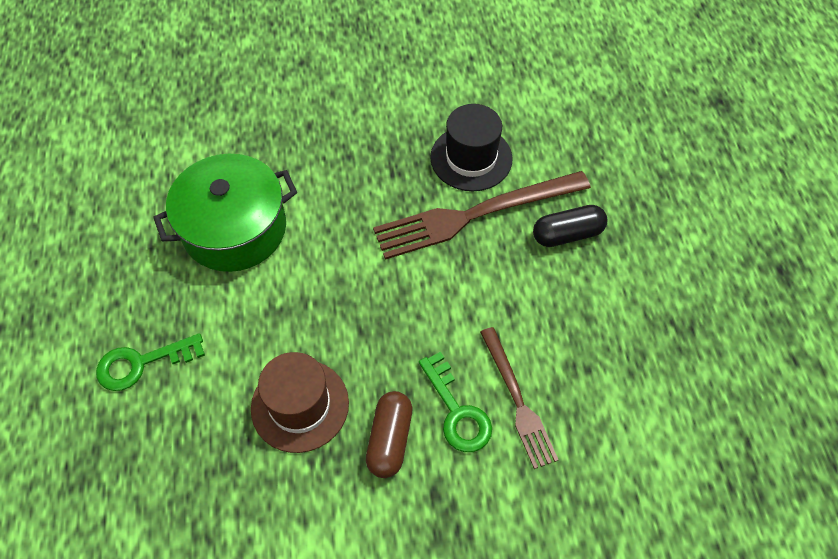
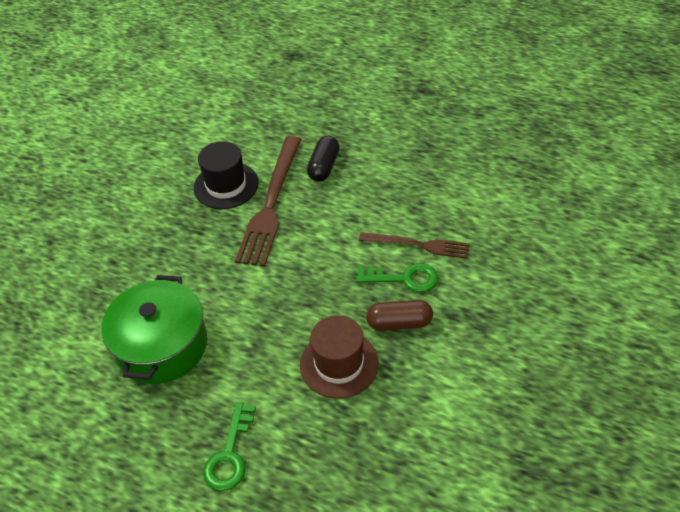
camera: 55 degrees left, 10 degrees down
(389, 439) = (399, 323): brown capsule -> brown capsule turned 45 degrees counterclockwise

